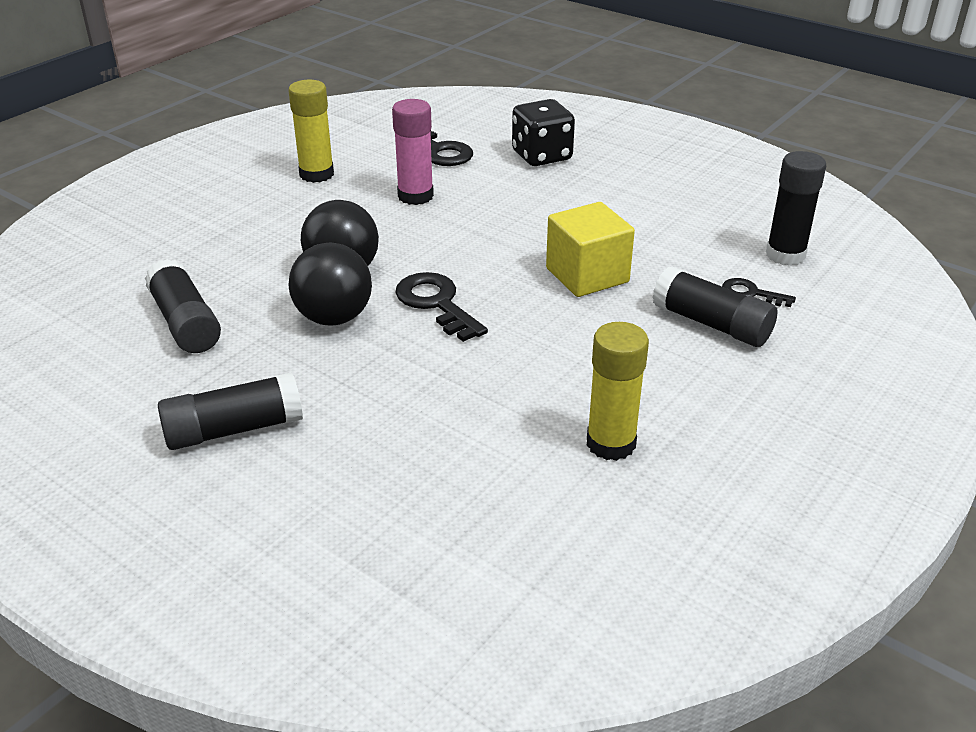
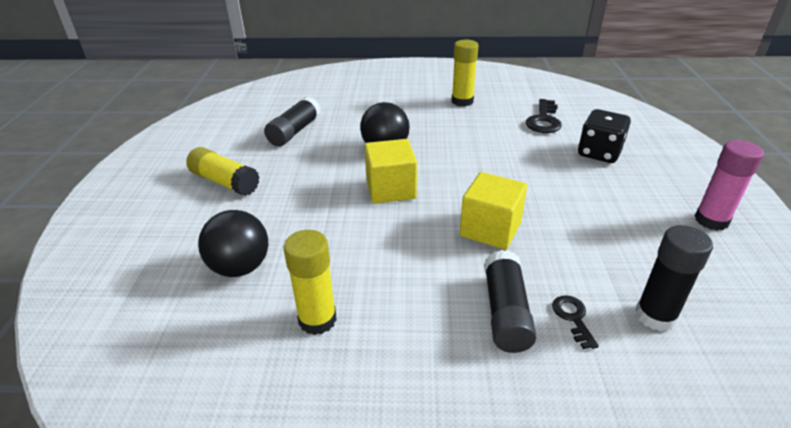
camera: 55 degrees right, 0 degrees up
(234, 429) = (225, 182): black glue stick -> yellow glue stick
(334, 318) = (341, 165): black ball -> black ball (240, 267)
(415, 196) = (486, 135): pink glue stick -> pink glue stick (711, 220)
(436, 304) = (391, 189): black key -> yellow cube

